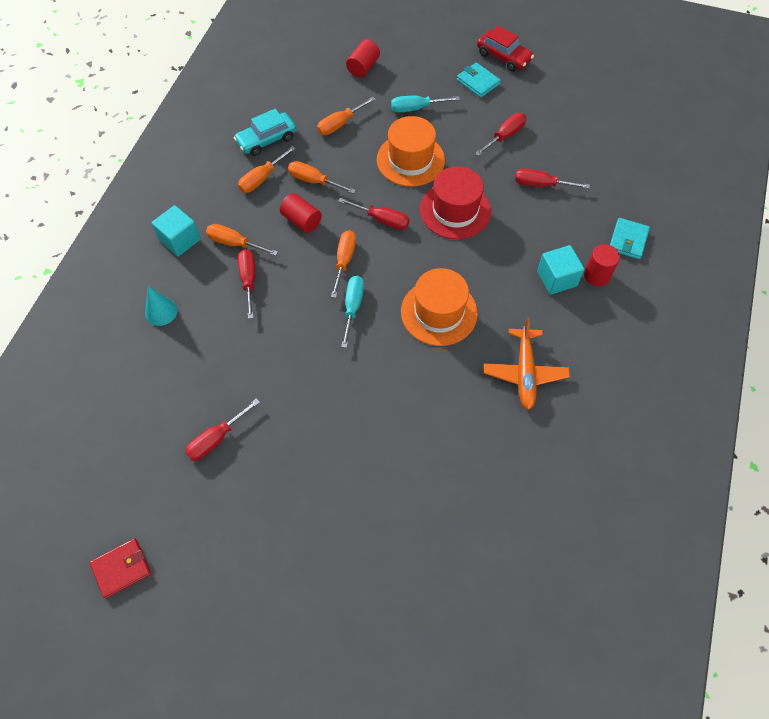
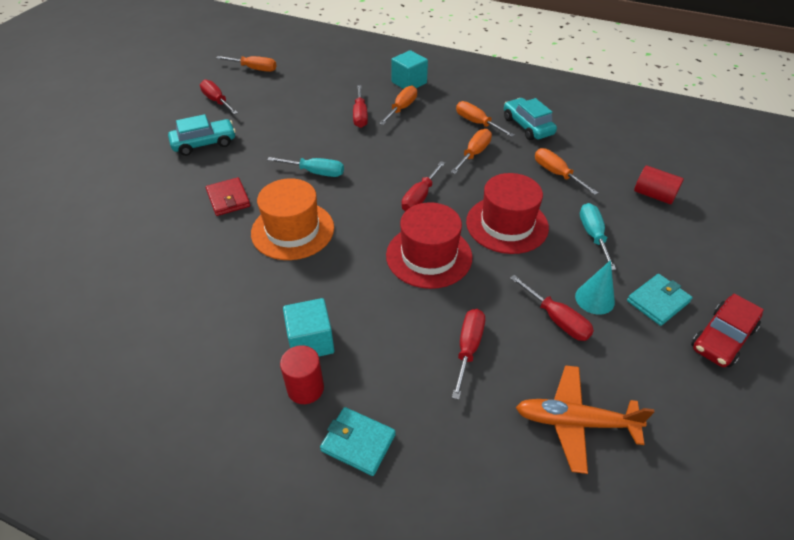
camera: 95 degrees right, 15 degrees down
(121, 568) = (143, 67): red wallet -> red wallet (228, 199)
(161, 311) = (339, 76): turquoise cone -> turquoise cone (594, 299)
(248, 280) = (360, 115): red screwdriver -> red screwdriver turned 90 degrees clockwise
(301, 220) = (424, 145): red cylinder -> none
(308, 427) = (204, 143): none -> turquoise car
(344, 261) = (371, 169): orange screwdriver -> orange screwdriver (254, 69)
(410, 160) = (507, 224): orange hat -> red hat
(524, 373) = (194, 291): orange plane -> orange plane (574, 422)

